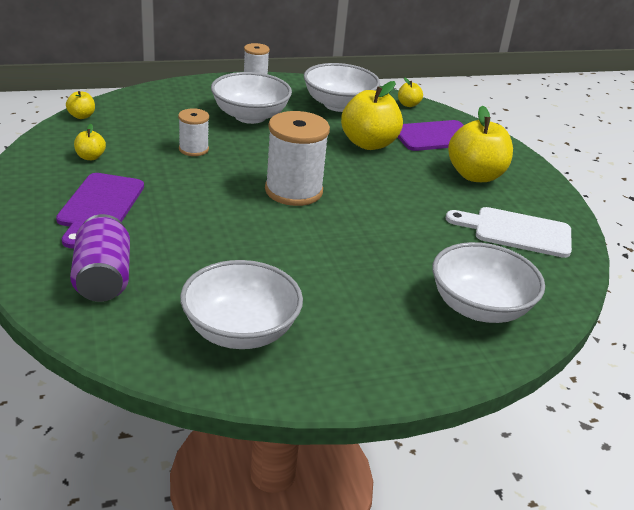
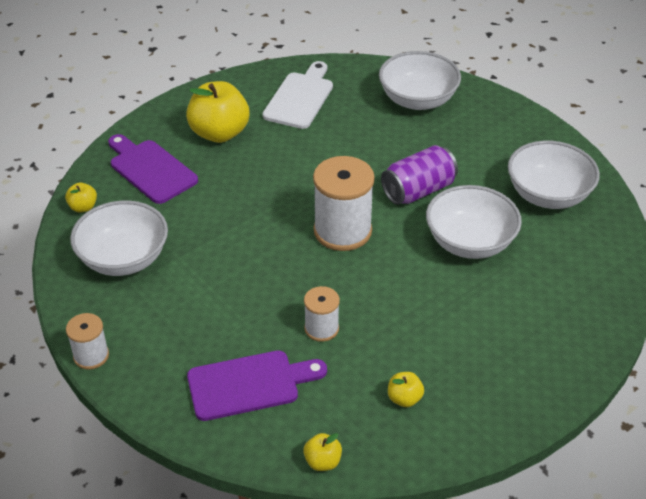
camera: 110 degrees left, 10 degrees up
(99, 206) = (480, 342): purple cutting board -> purple cutting board (249, 384)
(103, 279) = (566, 286): purple can -> purple can (418, 190)
(250, 116) = (208, 317): white bowl -> white bowl (470, 242)
(368, 144) = (206, 211): yellow apple -> none
(516, 232) = (300, 98): white cutting board -> white cutting board turned 150 degrees counterclockwise

